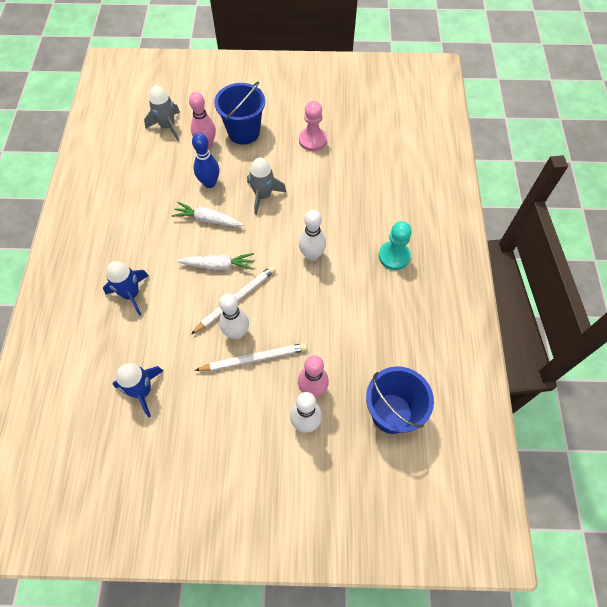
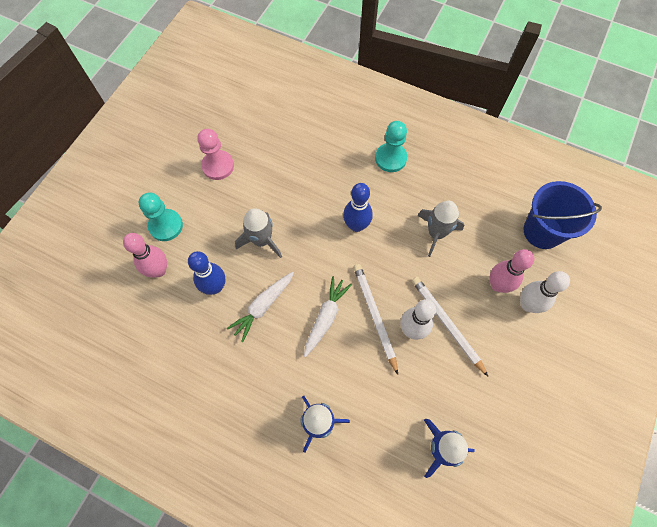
camera: 65 degrees left, 5 degrees up
(167, 126) = (105, 303): grey rocket -> grey rocket (436, 233)
(244, 132) = (166, 226): blue bucket -> turquoise pawn
(254, 359) = (447, 324): white pencil -> white pencil turned 45 degrees counterclockwise
(312, 255) = (356, 225): white bowling pin -> blue bowling pin

